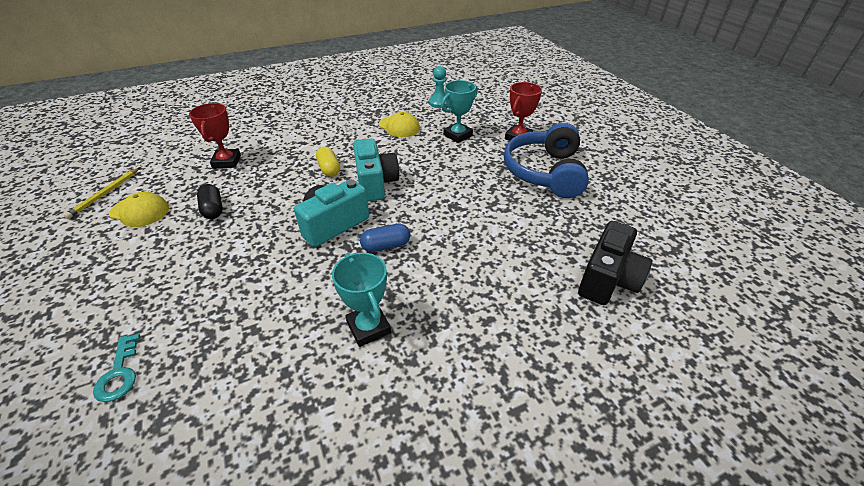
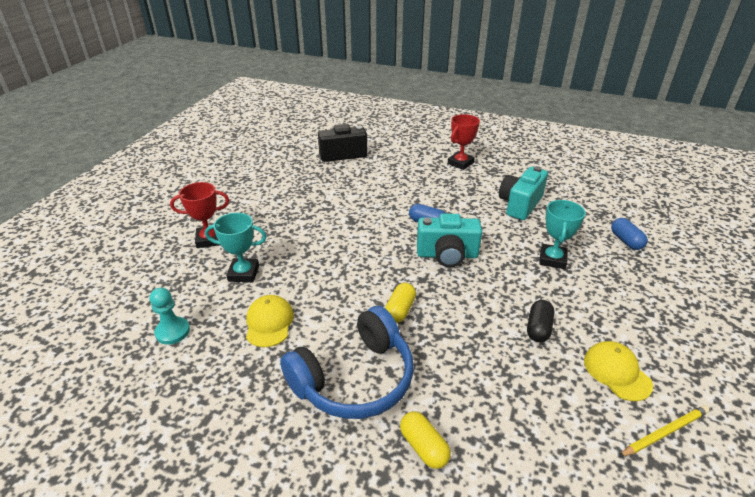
camera: 135 degrees left, 5 degrees down
(119, 373) = (626, 241): turquoise key -> blue capsule
(227, 162) = (498, 396): red trophy -> red trophy (460, 163)
(257, 129) = (423, 447): none -> yellow capsule
(368, 327) = (478, 195): turquoise trophy -> turquoise trophy (552, 259)
(375, 183) = (379, 269): turquoise camera -> turquoise camera (520, 204)
(545, 172) = (257, 206): blue headphones -> blue headphones (354, 378)

